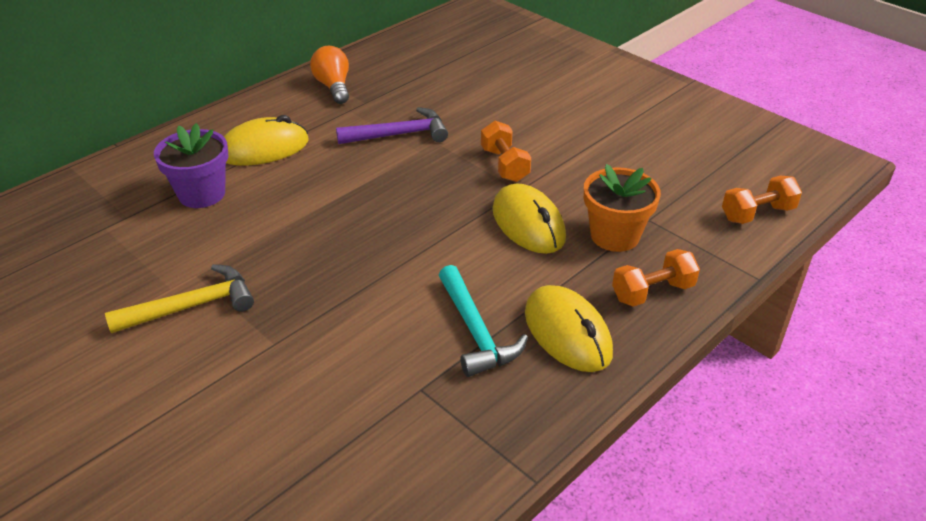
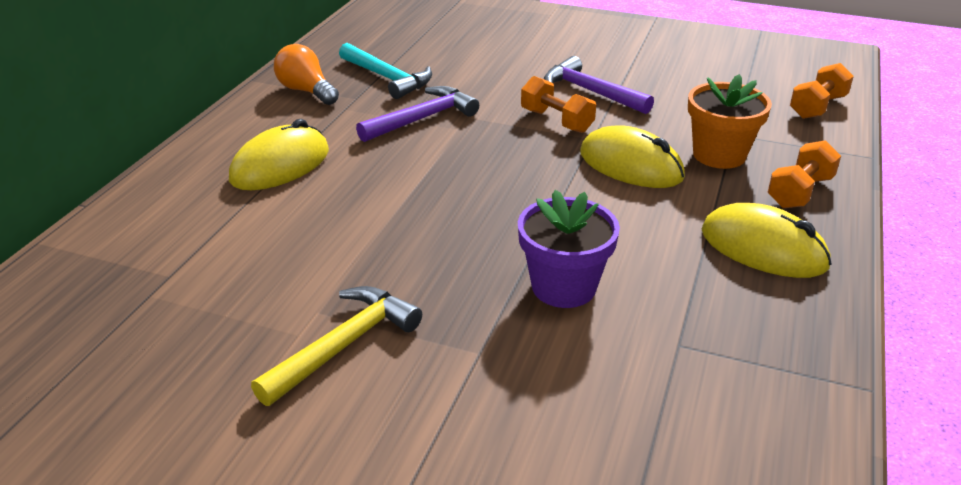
camera: 25 degrees left, 5 degrees down
(202, 194) = (246, 228): purple flower pot -> purple flower pot (563, 287)
(475, 331) = (678, 274): turquoise hammer -> turquoise hammer (387, 78)
(559, 144) = (591, 92): none -> purple hammer

